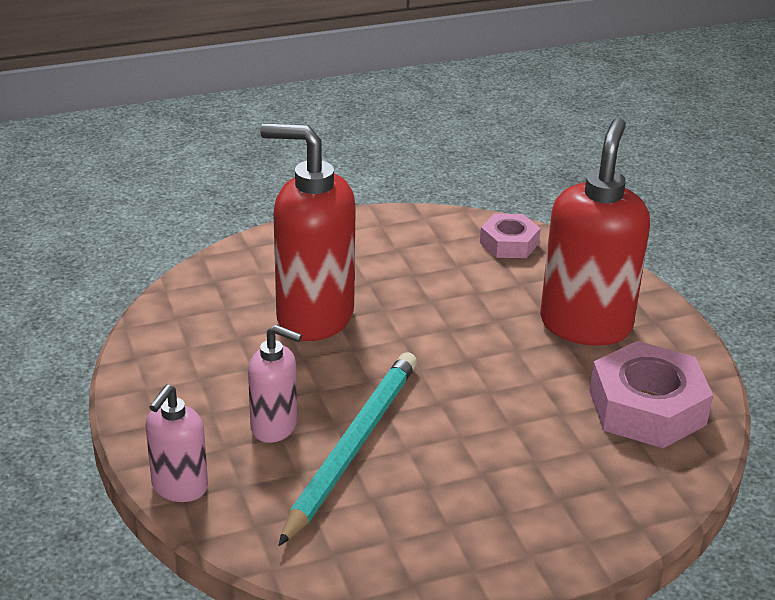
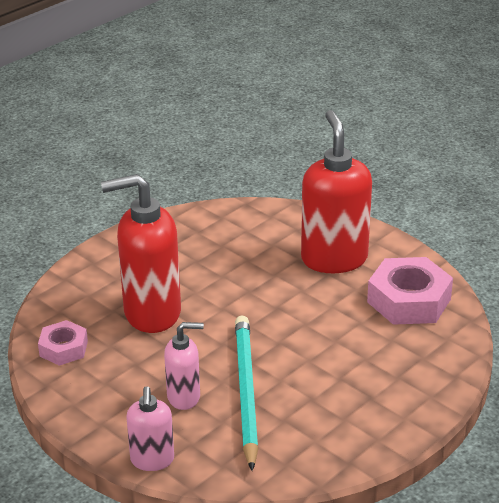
camera: 25 degrees left, 0 degrees up
(509, 243) = (244, 218): pink nut -> pink nut (63, 348)

